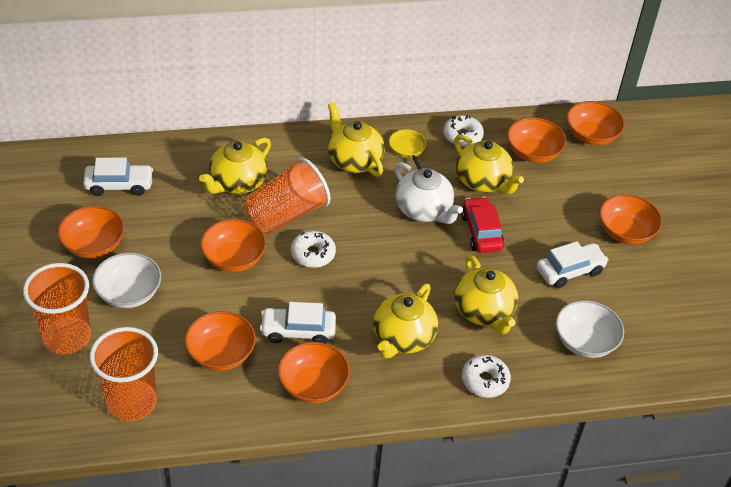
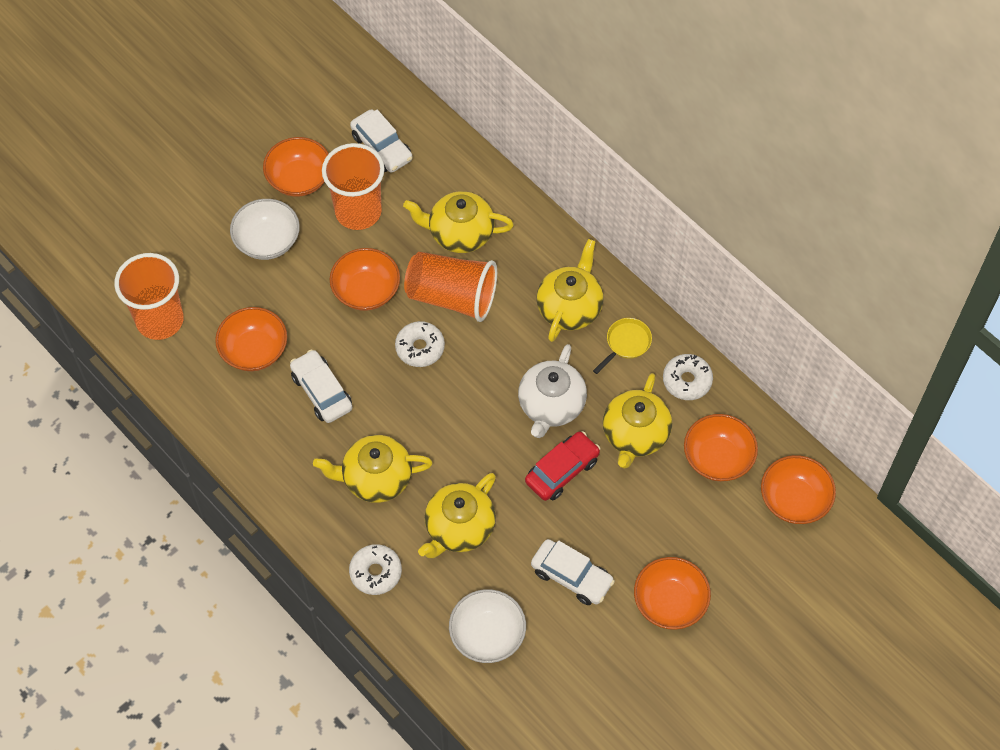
camera: 60 degrees right, 15 degrees up
(67, 337) = (190, 230): orange cup -> orange cup (358, 211)
(313, 385) = (271, 439): orange bowl -> none

